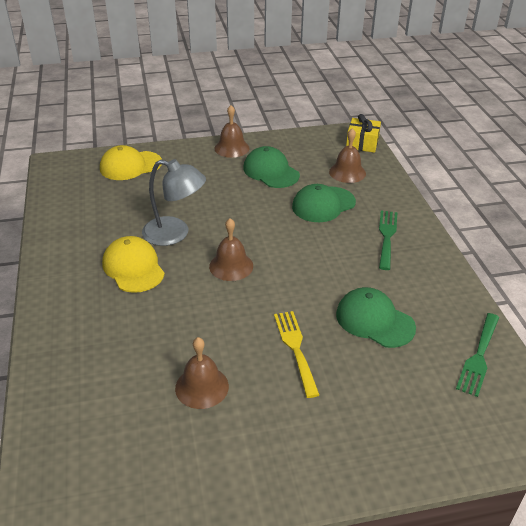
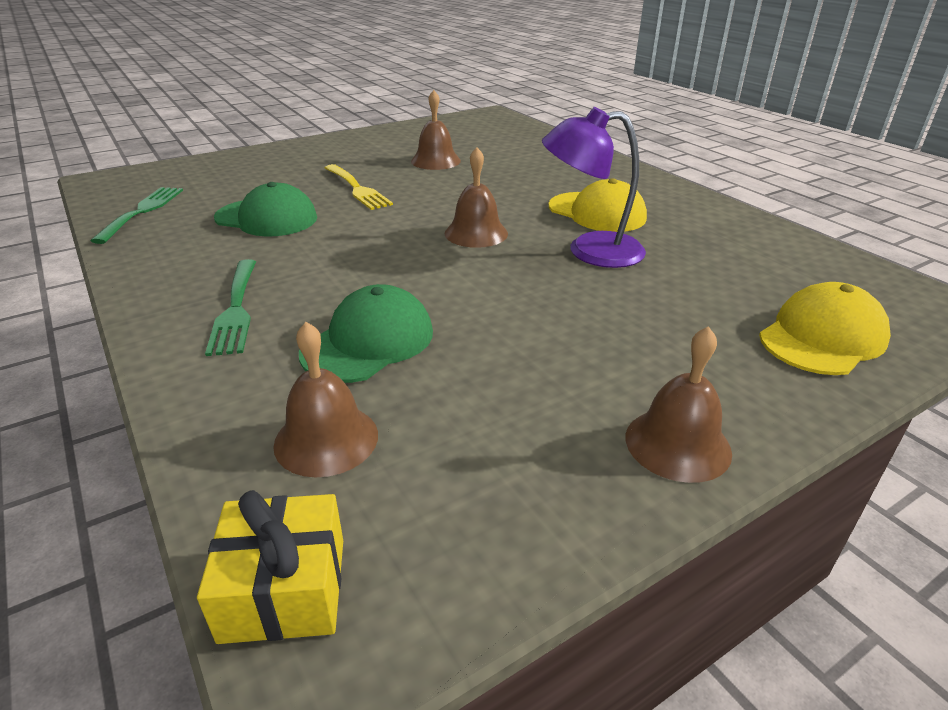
camera: 160 degrees right, 5 degrees down
(175, 234) = (590, 251): grey lamp -> purple lamp
(271, 171) = (522, 394): green cap -> none

